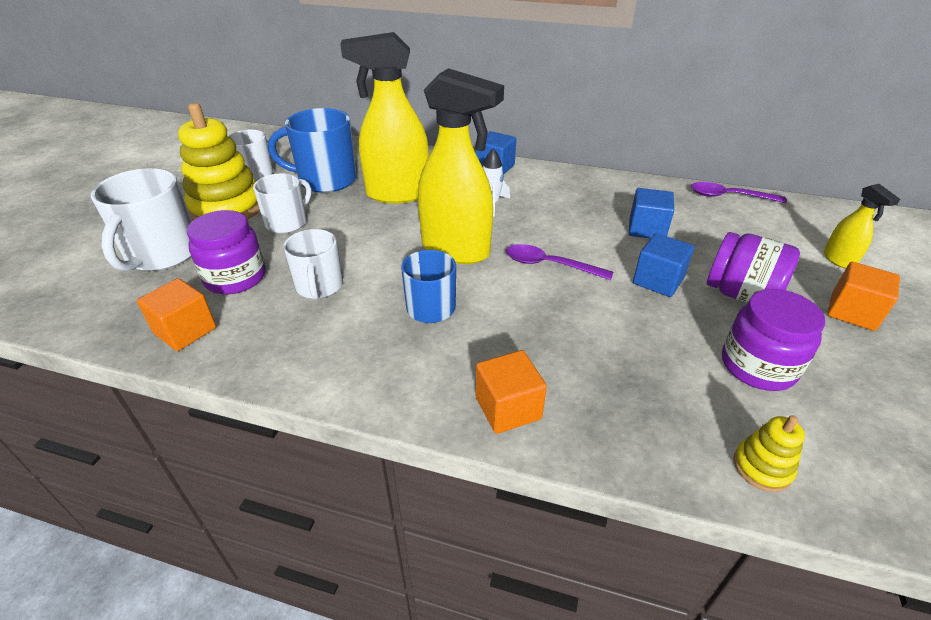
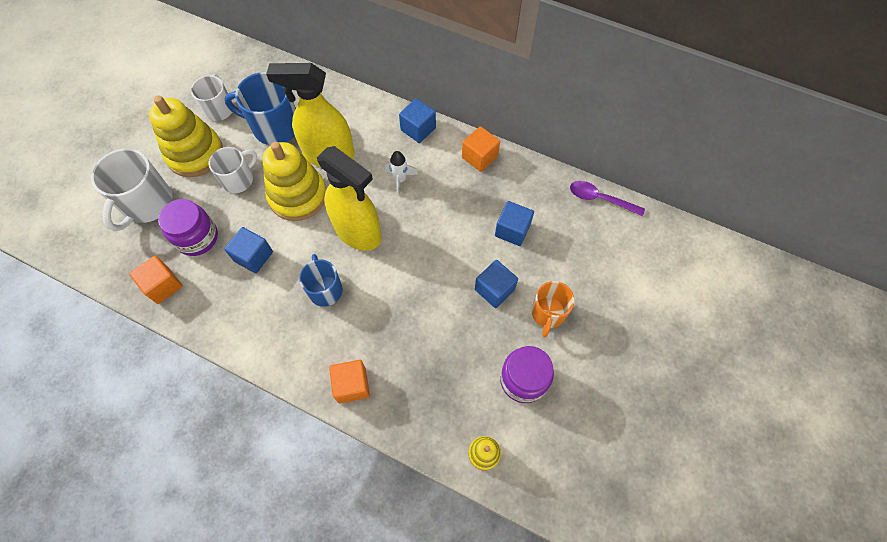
camera: 10 degrees right, 25 degrees up
(319, 286) = (253, 256): white mug -> blue cube
(368, 228) = (298, 196): none -> yellow stacking toy
(549, 265) = (422, 260): purple spoon -> none
(741, 294) = (548, 313): purple jar -> orange mug
(839, 260) = (643, 290): yellow spray bottle -> none
(852, 312) = (618, 344): orange cube -> orange cube (479, 157)

